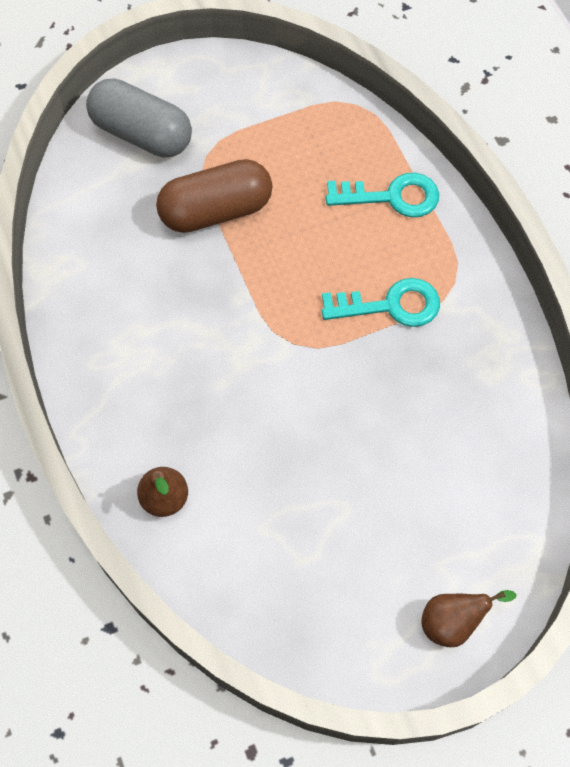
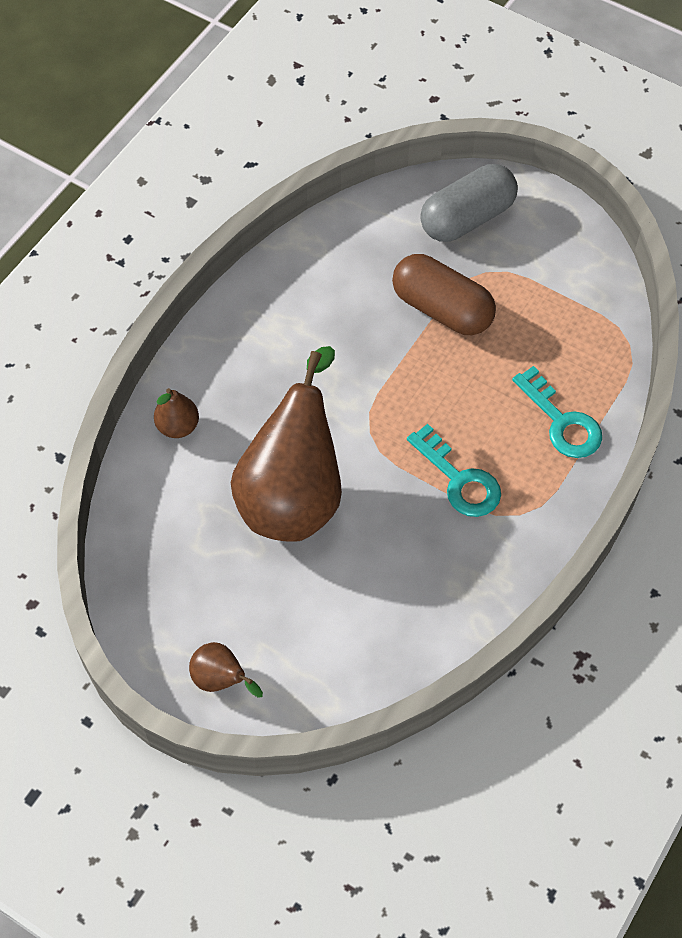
camera: 55 degrees right, 5 degrees down
(142, 134) = (467, 218): grey capsule -> grey capsule turned 60 degrees clockwise
(310, 444) = (293, 495): none -> brown pear

